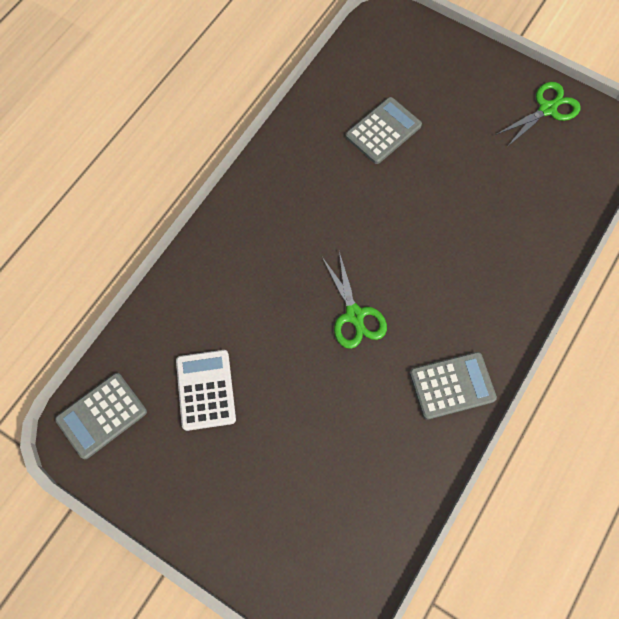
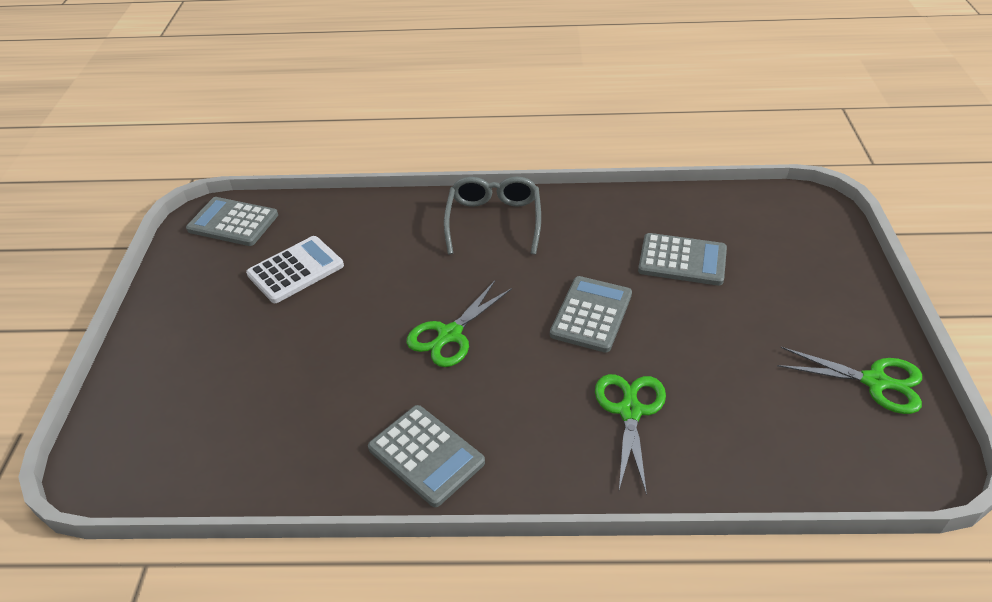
camera: 60 degrees right, 25 degrees down
(253, 219) = (494, 220): none -> grey glasses
(395, 217) = (591, 314): none -> grey calculator
(489, 248) = (630, 411): none -> green scissors

